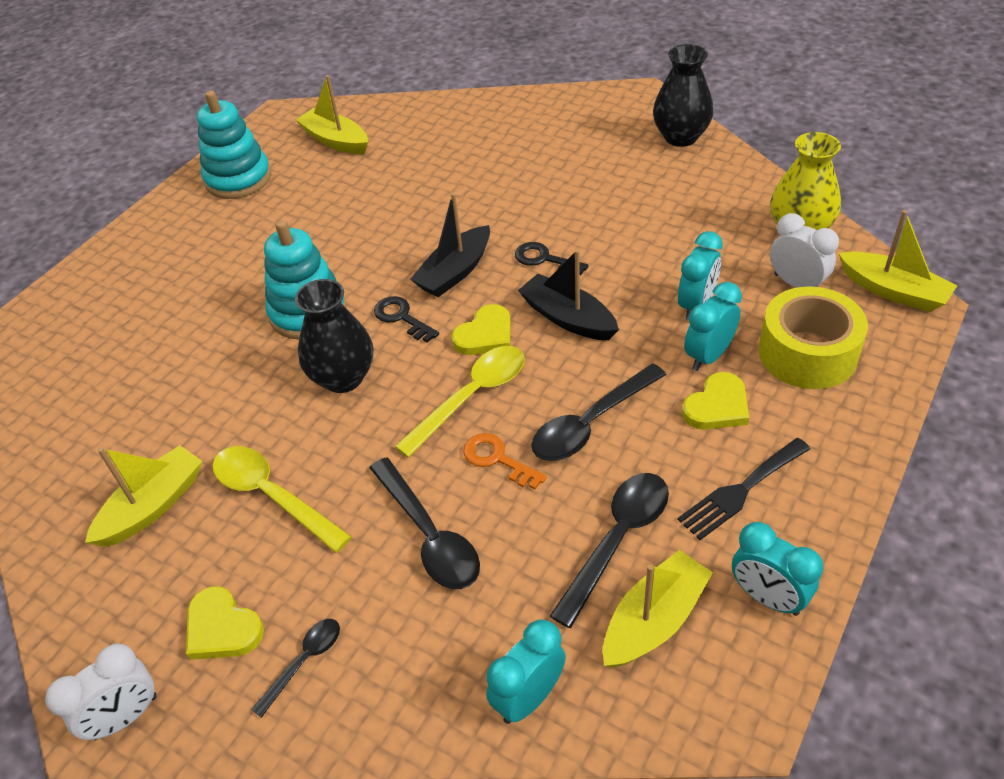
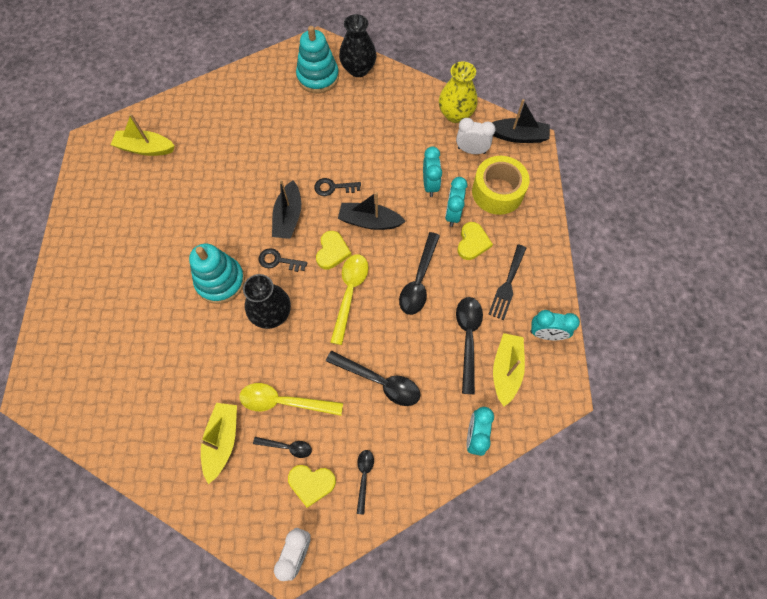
camera: 35 degrees left, 20 degrees up
(229, 558) = (287, 447): none -> black spoon
(238, 179) = (100, 204): turquoise stacking toy -> turquoise stacking toy (318, 77)
(498, 459) = (386, 323): orange key -> none
(893, 291) = (518, 136): yellow boat -> black boat

